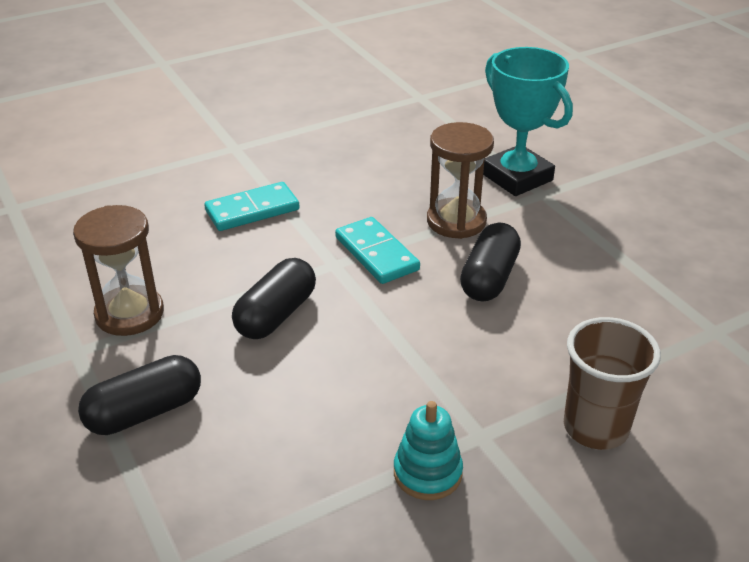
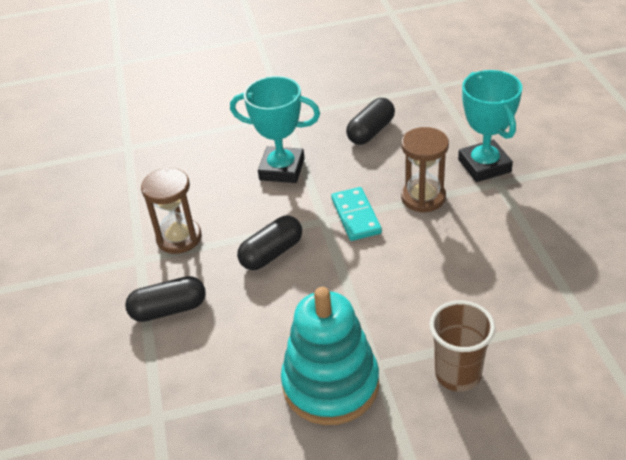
camera: 20 degrees right, 5 degrees up
(252, 210) = (282, 169): turquoise domino -> turquoise trophy
(427, 473) = (330, 384): turquoise stacking toy -> turquoise stacking toy, size x2.09
(489, 278) = (429, 247): black capsule -> black capsule (371, 131)

